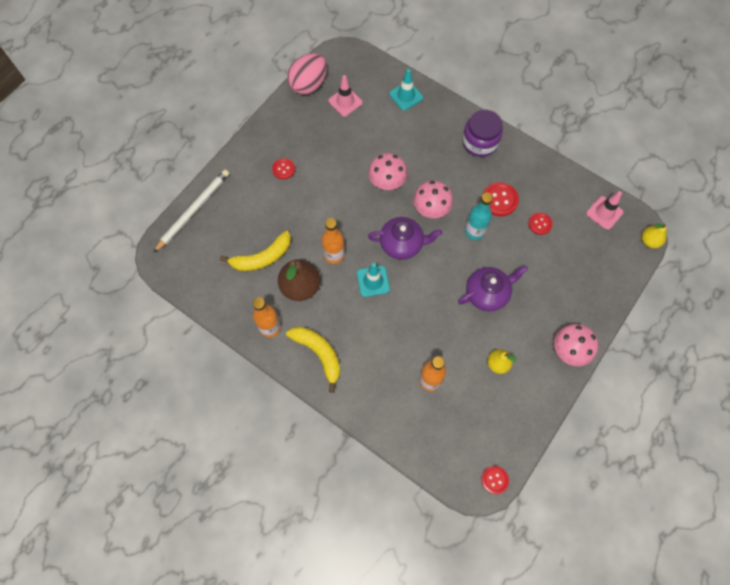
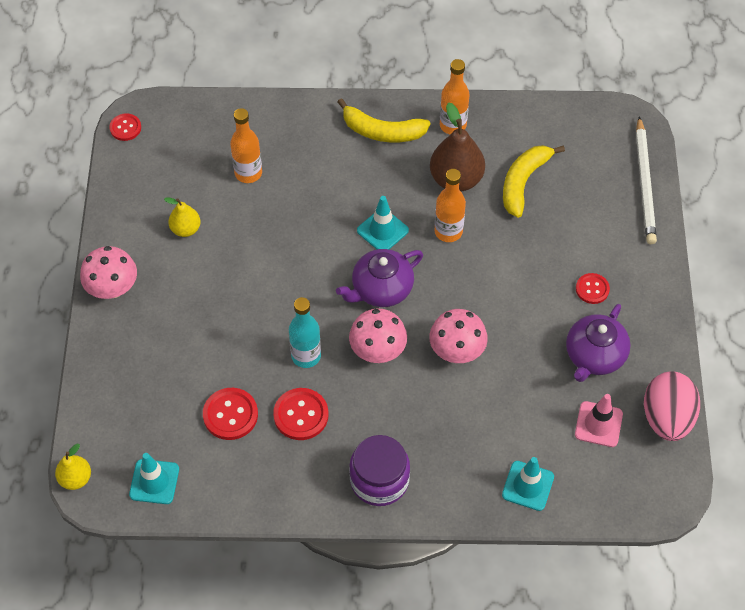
camera: 145 degrees right, 10 degrees down
(487, 293) = (243, 294): purple teapot -> purple teapot (594, 356)
(540, 224) = (230, 415): red button -> red button, size x1.56
(604, 213) = (154, 482): pink traffic cone -> turquoise traffic cone

